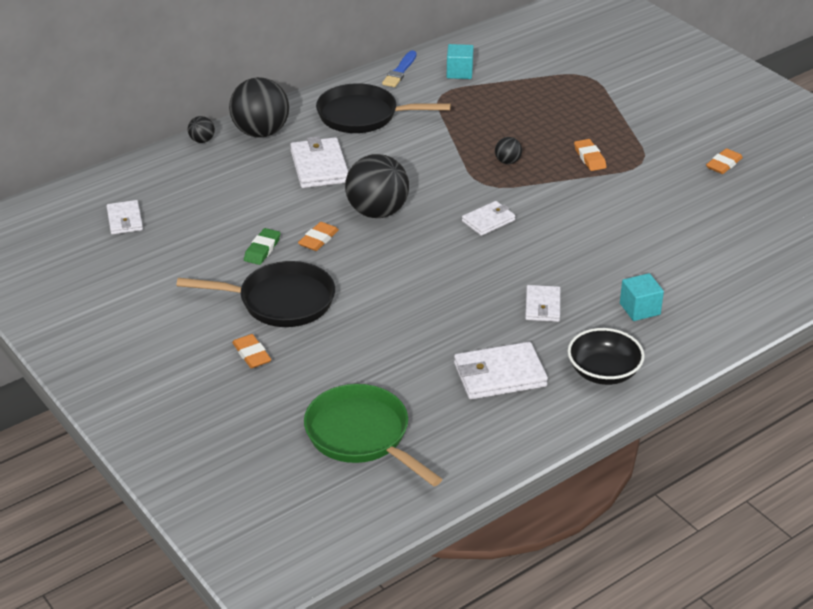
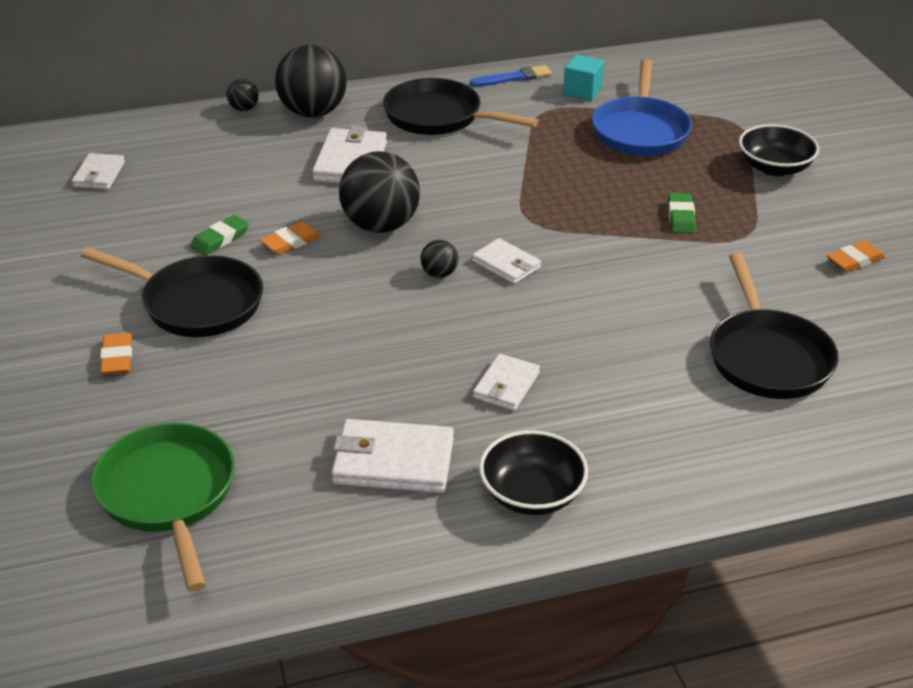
camera: 20 degrees right, 0 degrees up
(400, 71) = (513, 78): blue brush -> blue brush turned 150 degrees counterclockwise
(488, 220) = (506, 264): white wallet -> white wallet turned 60 degrees clockwise
(507, 161) = (575, 201): black ball -> black ball (439, 274)
(522, 96) = (640, 131): none -> blue pan
(589, 158) = (681, 217): orange eraser -> green eraser
(633, 106) = (774, 168): none -> black bowl
(639, 309) = (632, 421): turquoise cube -> none
(702, 245) = (767, 357): none -> black pan

